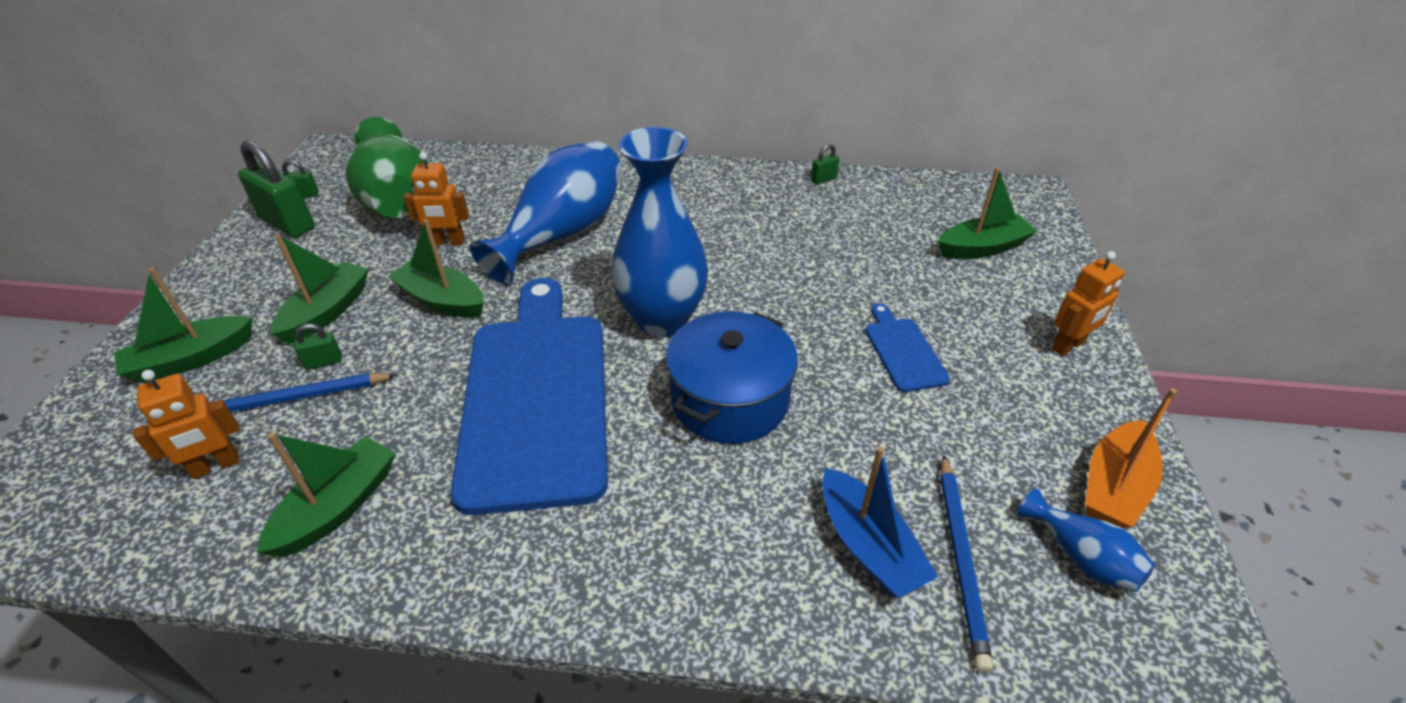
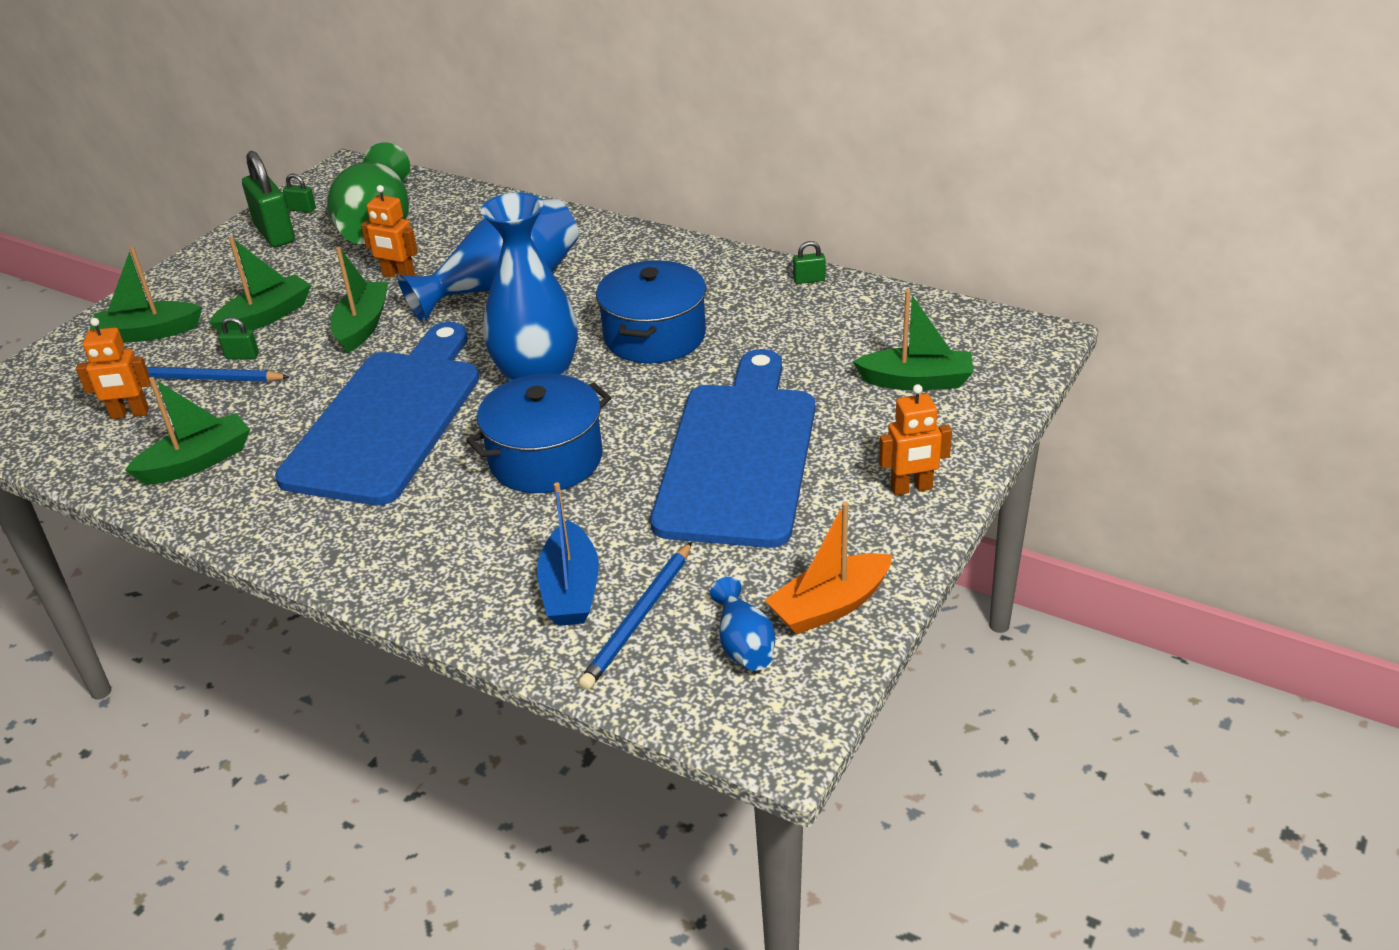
camera: 25 degrees right, 5 degrees down
(442, 300) = (362, 326): green boat -> green boat turned 45 degrees clockwise
(736, 253) = (654, 336): none -> blue pot
(903, 351) = (739, 456): blue cutting board -> blue cutting board, size x2.38

